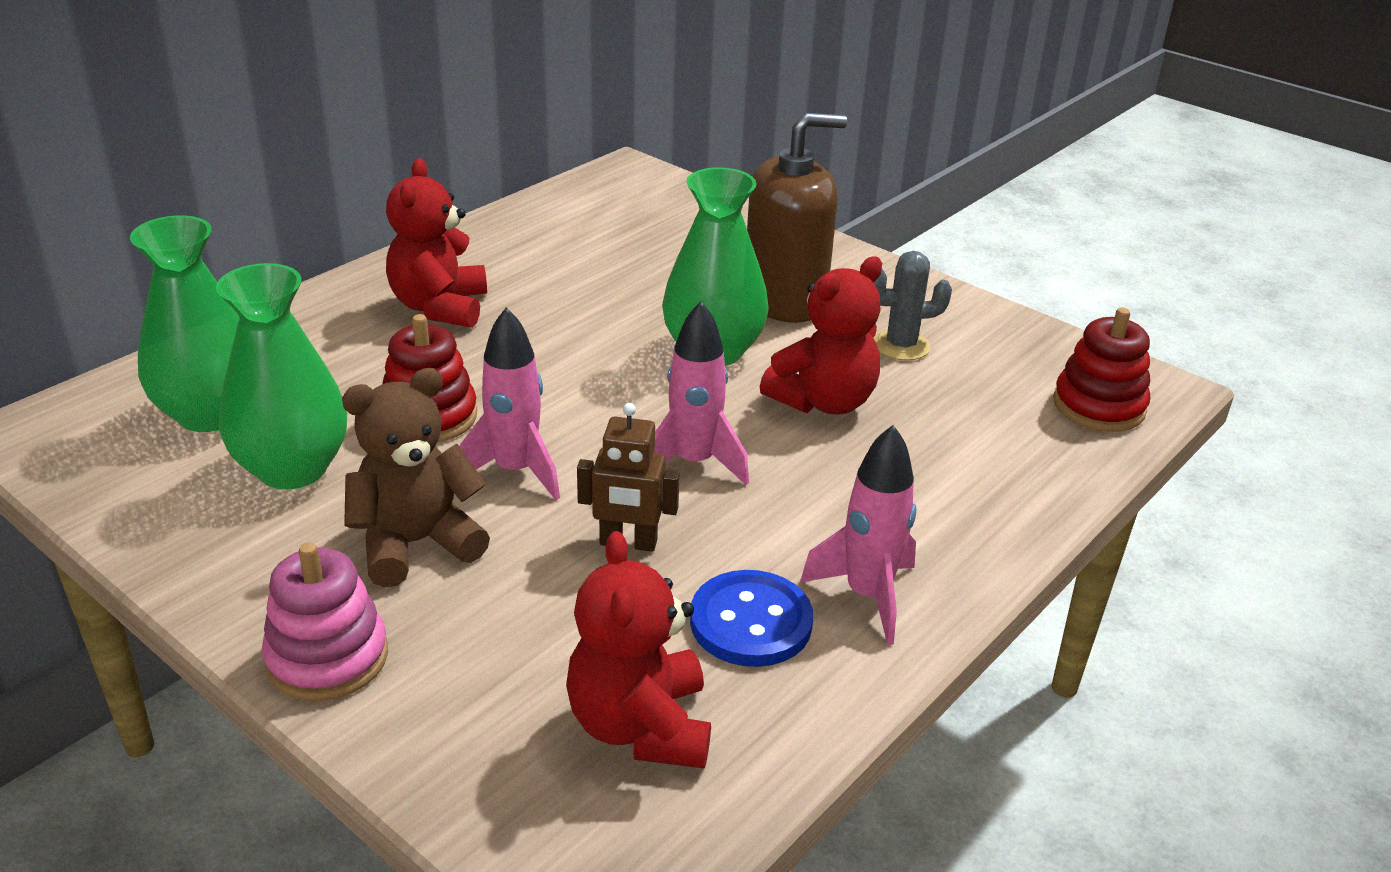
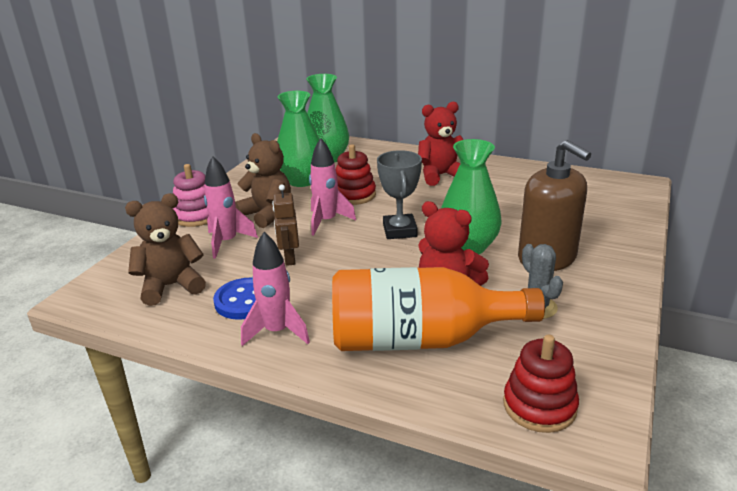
camera: 75 degrees right, 5 degrees down
(614, 399) = (400, 230): none -> grey trophy
(640, 726) = (171, 286): red teddy bear -> brown teddy bear
(694, 463) = (361, 262): pink rocket -> pink rocket (227, 242)
(940, 458) = (419, 340): none -> orange bottle

